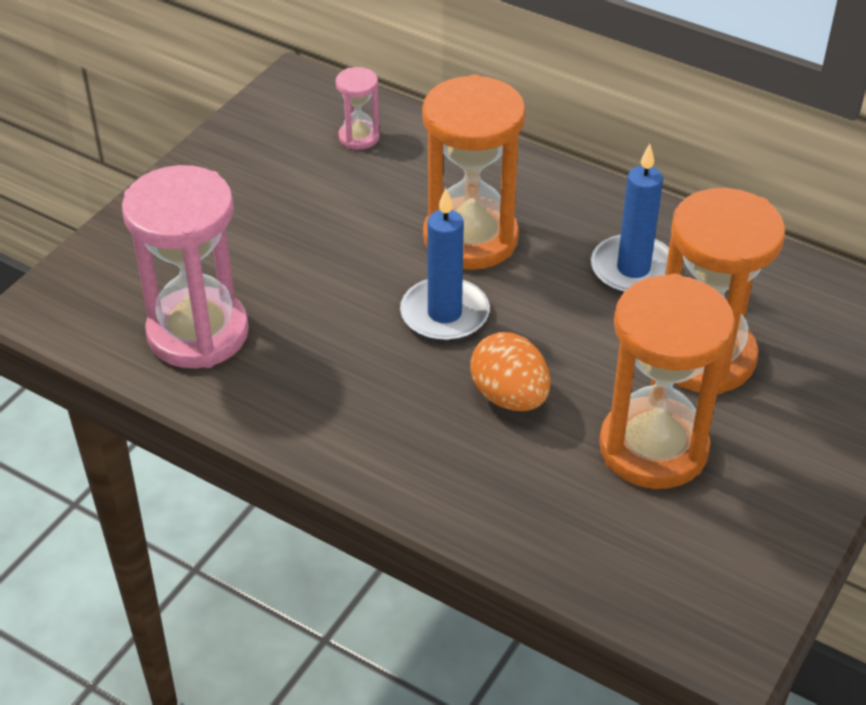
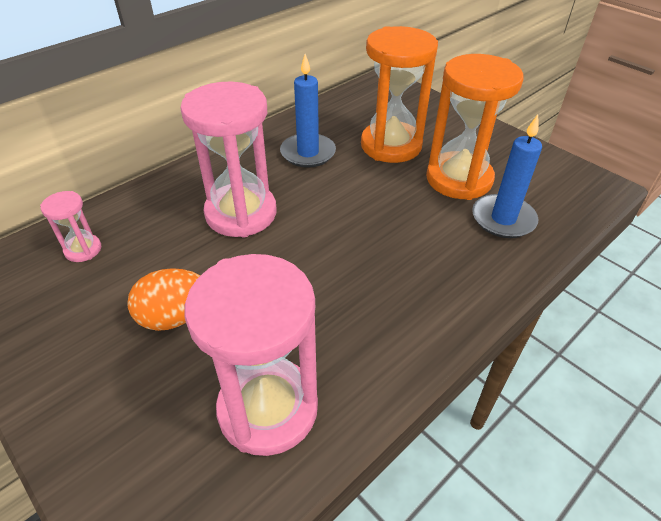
camera: 75 degrees left, 0 degrees up
(444, 314) = (312, 241): blue candle -> blue candle (503, 219)
(470, 238) = (241, 213): orange hourglass -> pink hourglass
(509, 397) = (403, 227): orange egg -> orange egg (175, 317)

